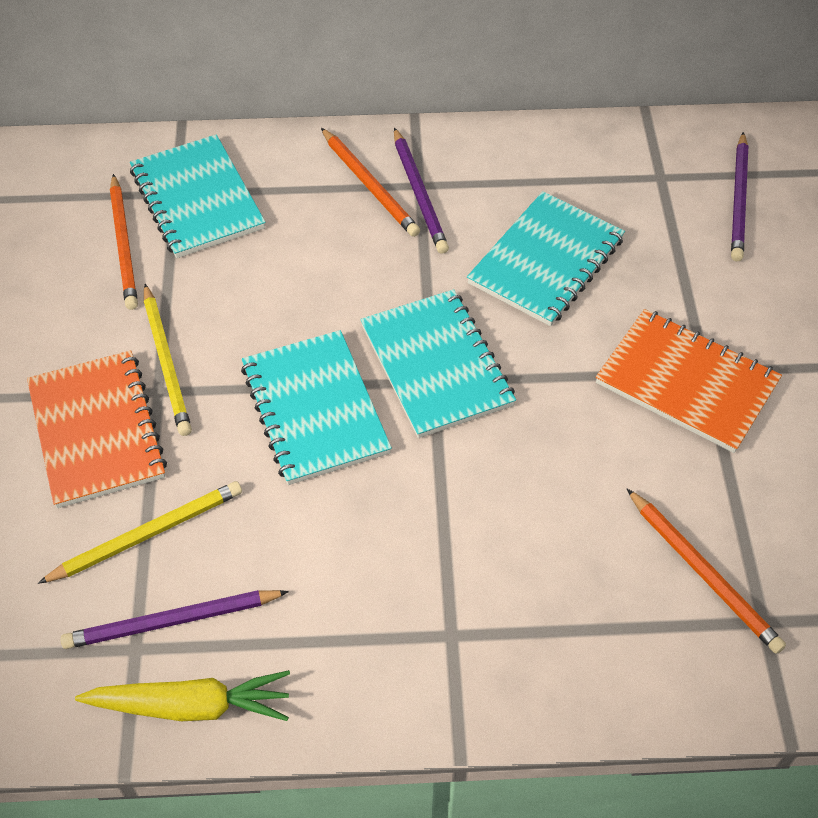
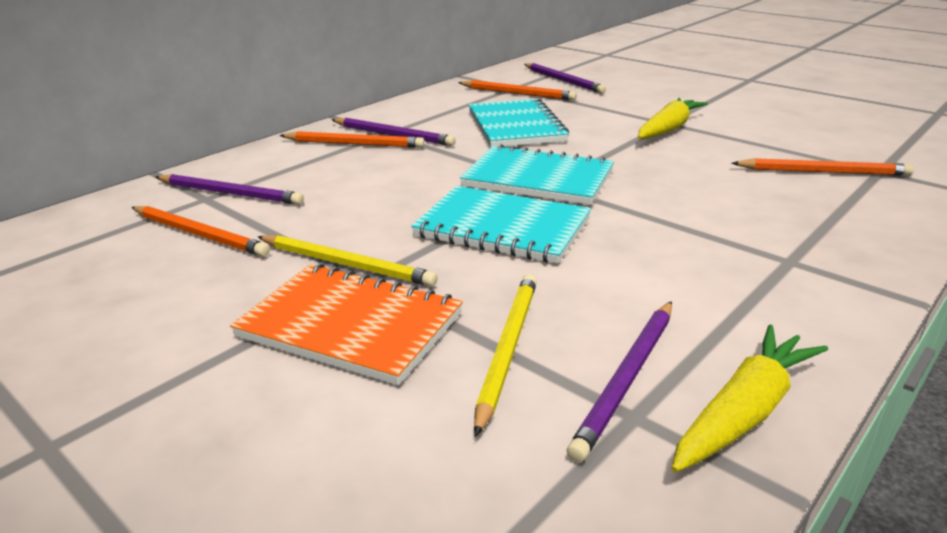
camera: 45 degrees left, 25 degrees down
(197, 199) = (230, 193): turquoise notebook -> purple pencil
(645, 194) = (518, 93): none -> orange pencil
(686, 383) = (668, 129): orange notebook -> yellow carrot

